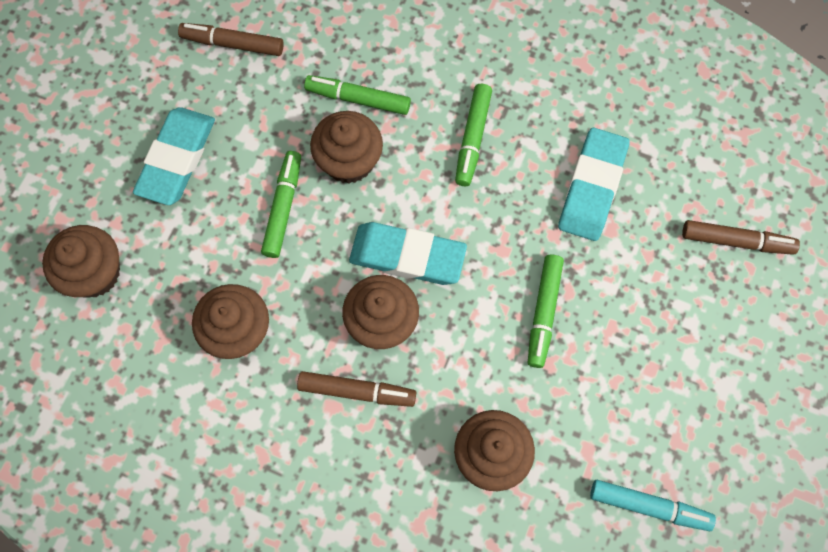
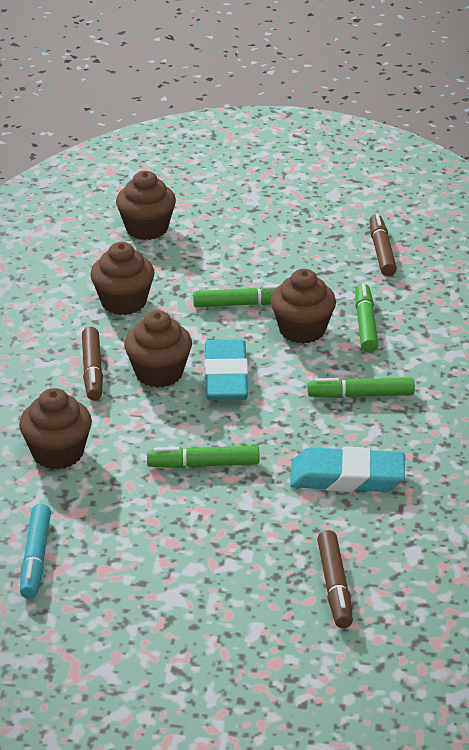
camera: 75 degrees right, 35 degrees down
(177, 159) = (261, 245): turquoise eraser -> none

